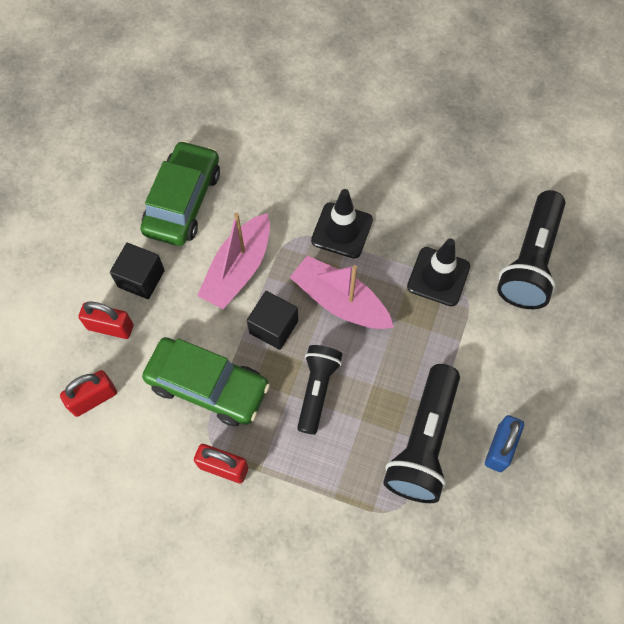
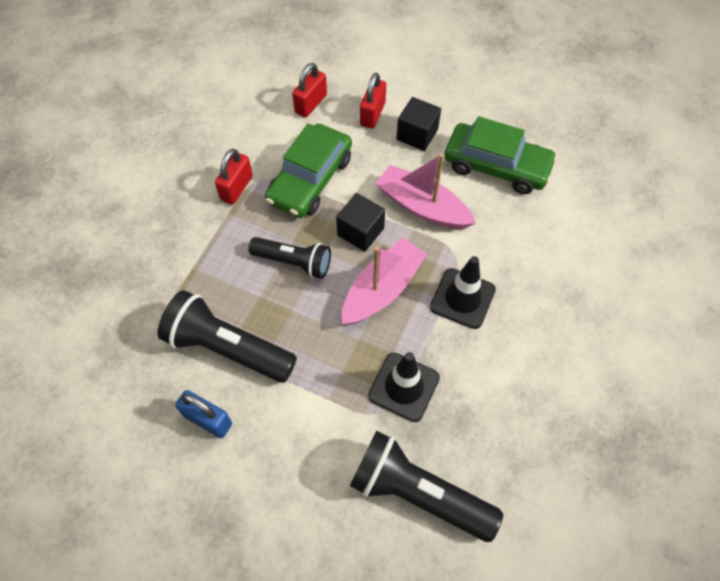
camera: 95 degrees right, 5 degrees down
(93, 398) = (311, 104): red padlock -> red padlock turned 60 degrees clockwise

